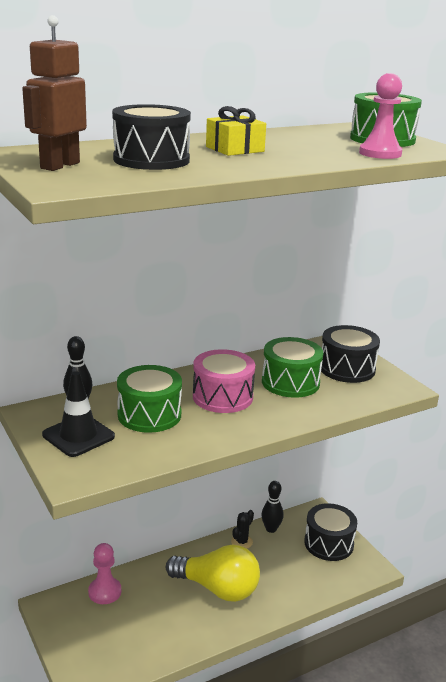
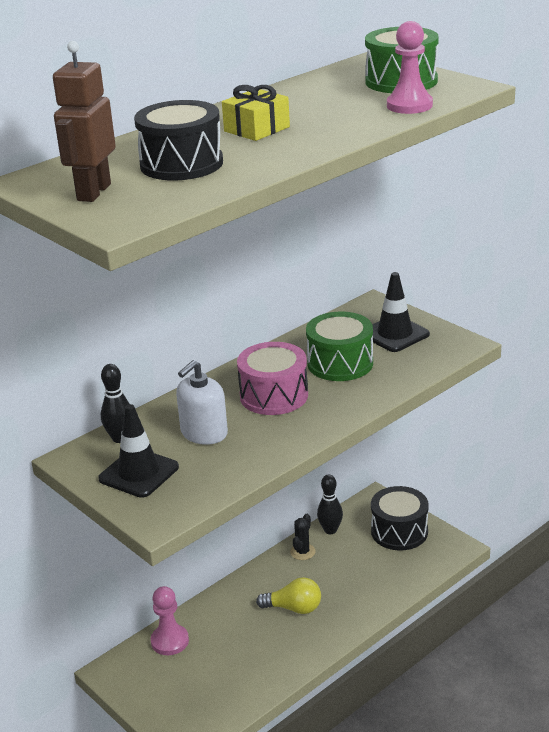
camera: 10 degrees left, 5 degrees up
(149, 415) = (204, 433): green drum -> white soap dispenser
(217, 588) = (294, 608): yellow light bulb -> yellow light bulb, size x0.58
(347, 368) = (395, 334): black drum -> black traffic cone

